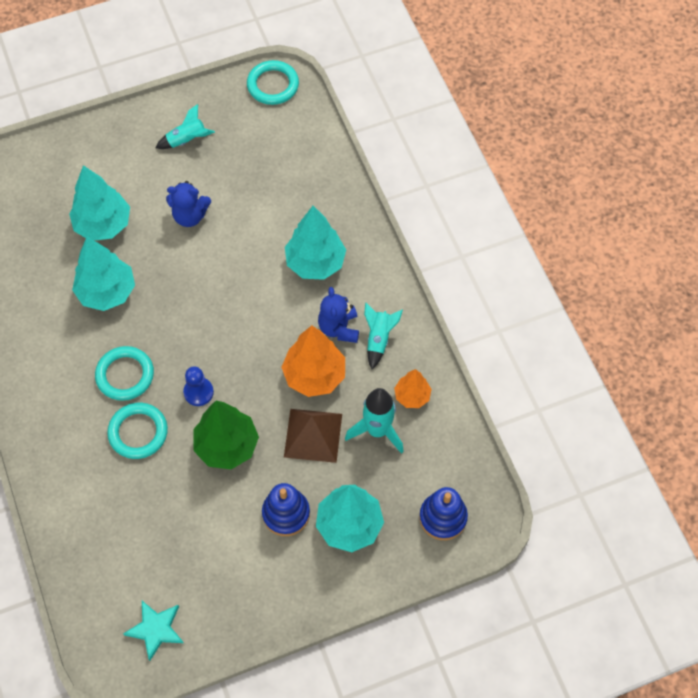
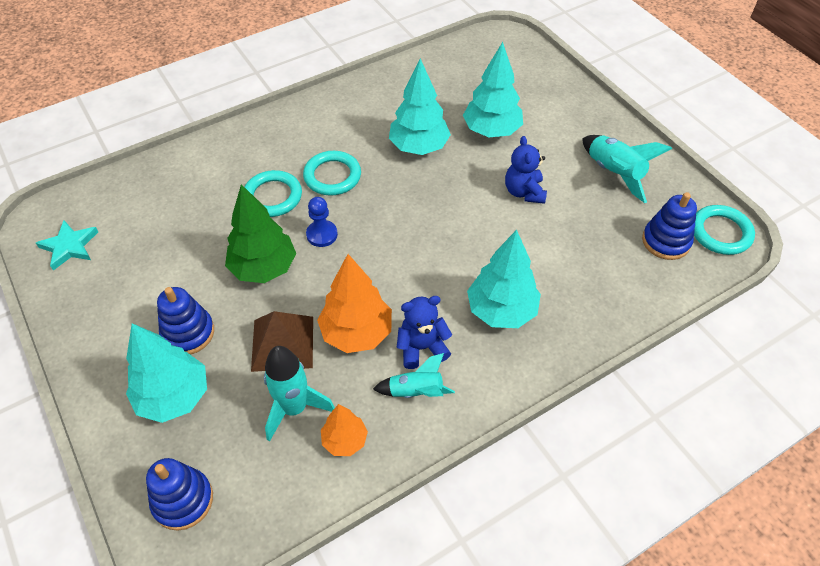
camera: 80 degrees right, 10 degrees down
(187, 140) = (614, 173): turquoise rocket -> turquoise rocket, size x1.53
(272, 126) = (666, 241): none -> blue stacking toy

